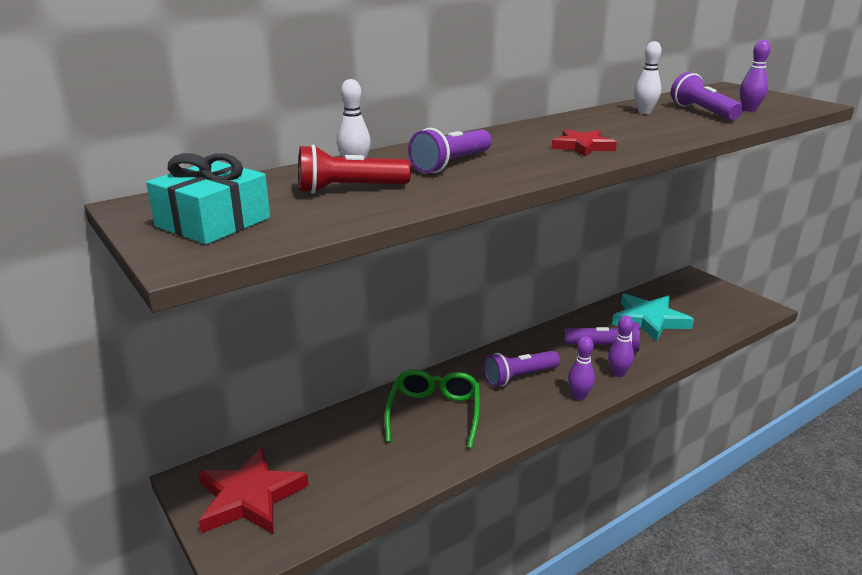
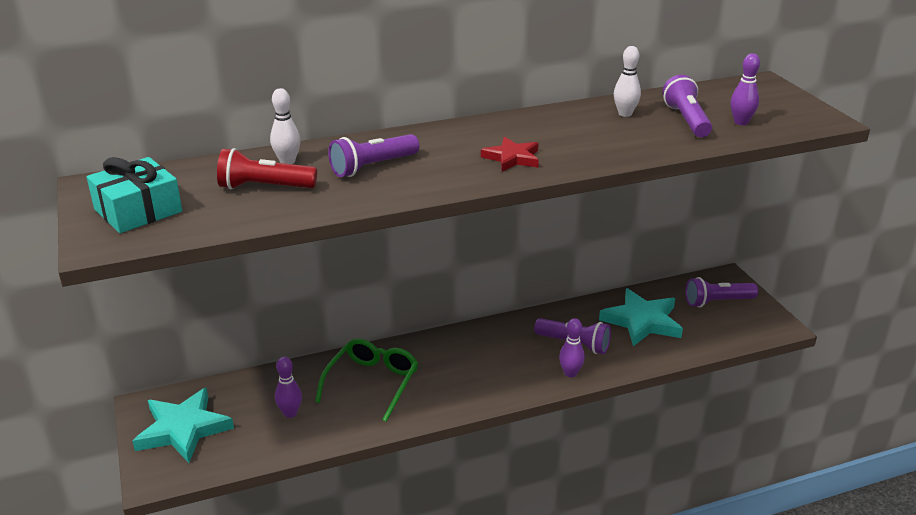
camera: 15 degrees right, 5 degrees up
(250, 497) = (183, 429): red star -> turquoise star
(519, 377) = (471, 361): purple flashlight -> purple flashlight (717, 302)
(579, 396) = (516, 389): purple bowling pin -> purple bowling pin (290, 413)

